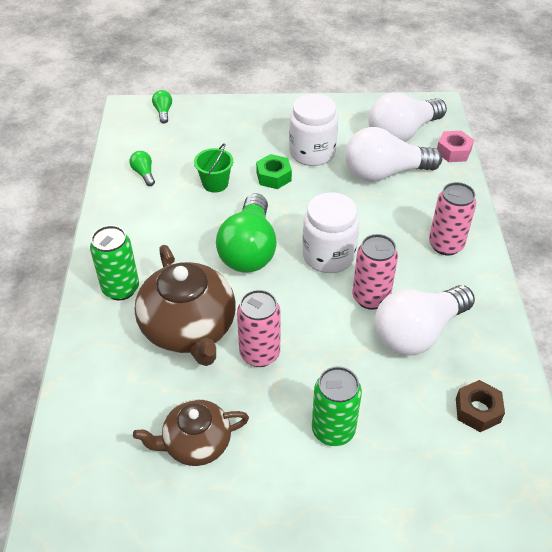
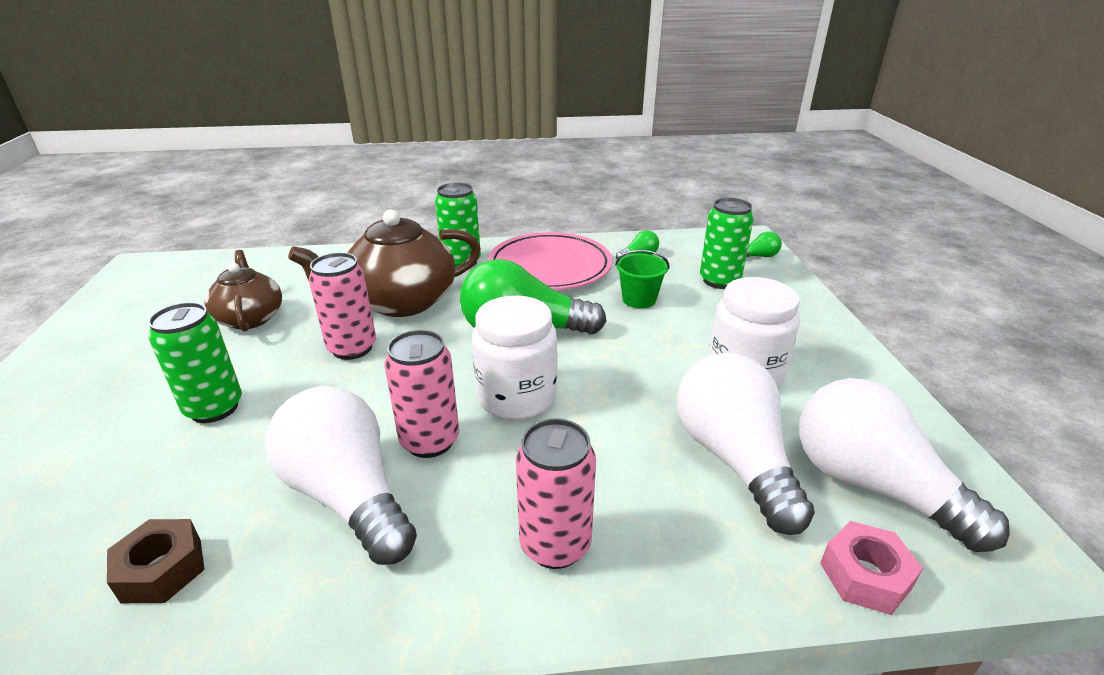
camera: 85 degrees right, 15 degrees down
(148, 229) = (550, 267): none -> pink plate
(196, 139) = (719, 281): none -> green can
(273, 176) = (671, 342): green nut -> none

